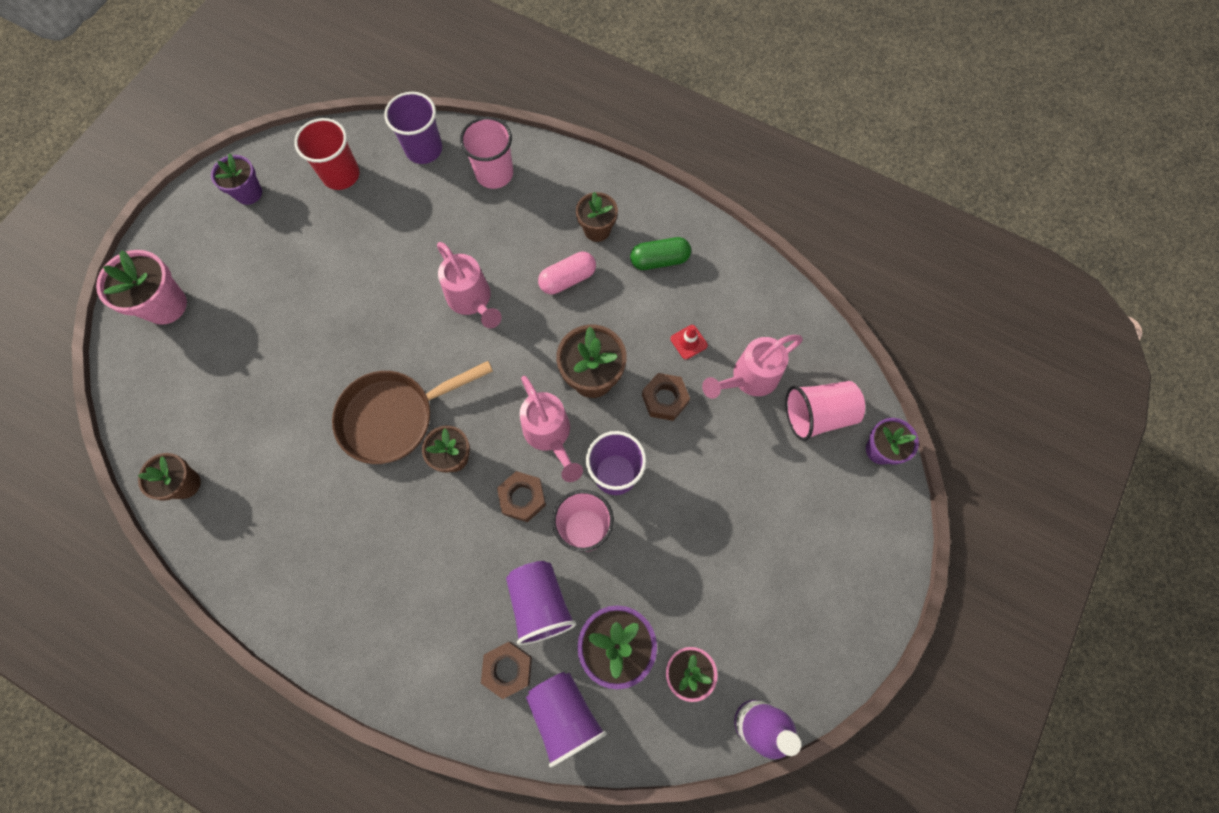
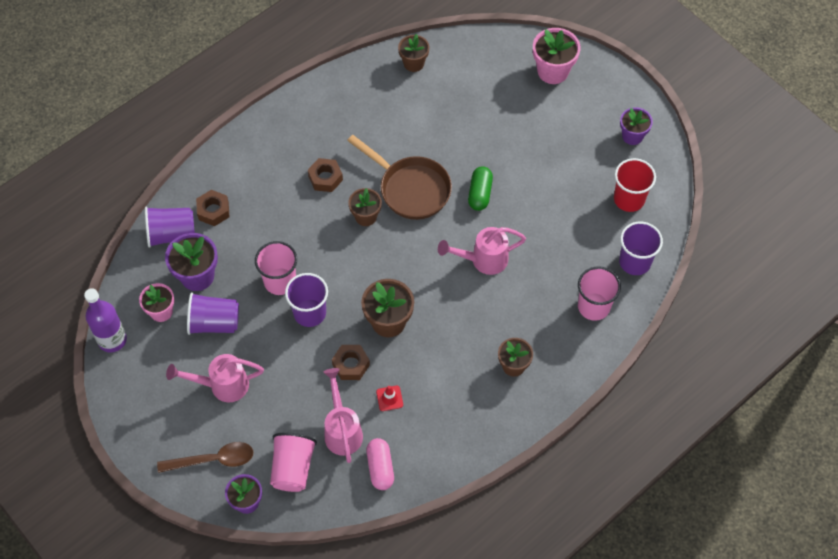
camera: 110 degrees right, 10 degrees down
(395, 417) = (410, 189): brown pan -> brown pan turned 135 degrees clockwise
(522, 498) = (318, 250): brown nut -> brown nut (325, 178)
(540, 603) = (244, 240): purple cup -> purple cup (214, 323)
(550, 436) = (355, 280): pink watering can -> pink watering can (222, 385)
(567, 279) = (477, 330): pink capsule -> pink capsule (380, 468)
(659, 260) = (468, 403): green capsule -> green capsule (480, 193)
(851, 510) = (213, 460): none -> brown spoon

